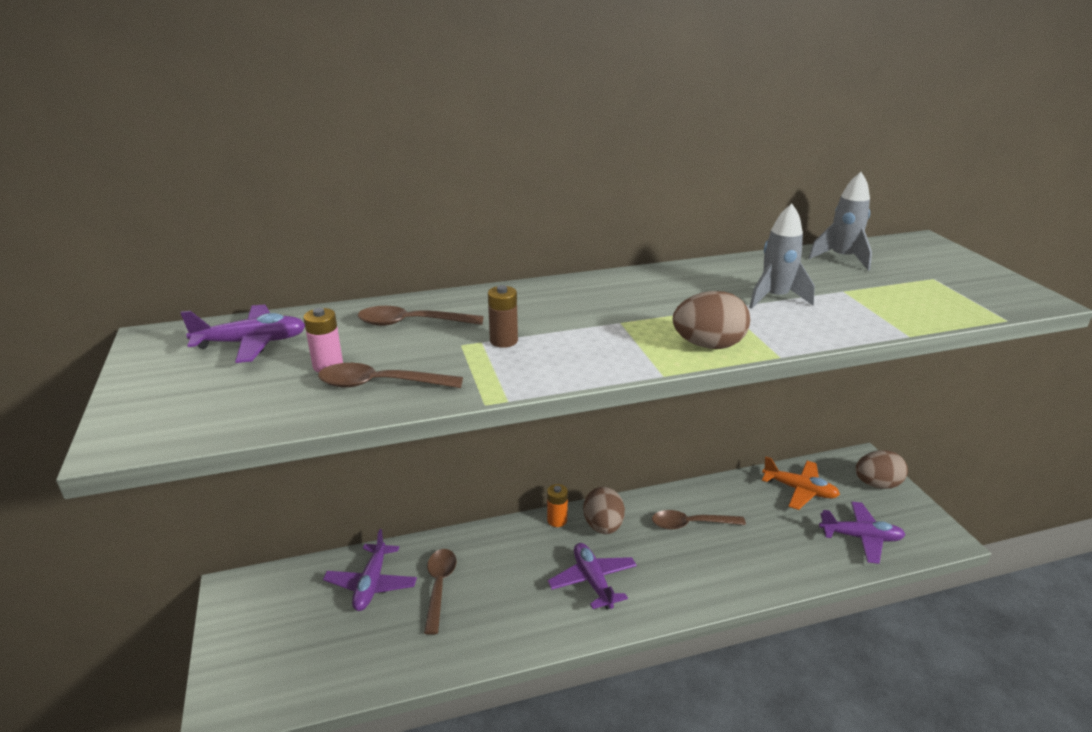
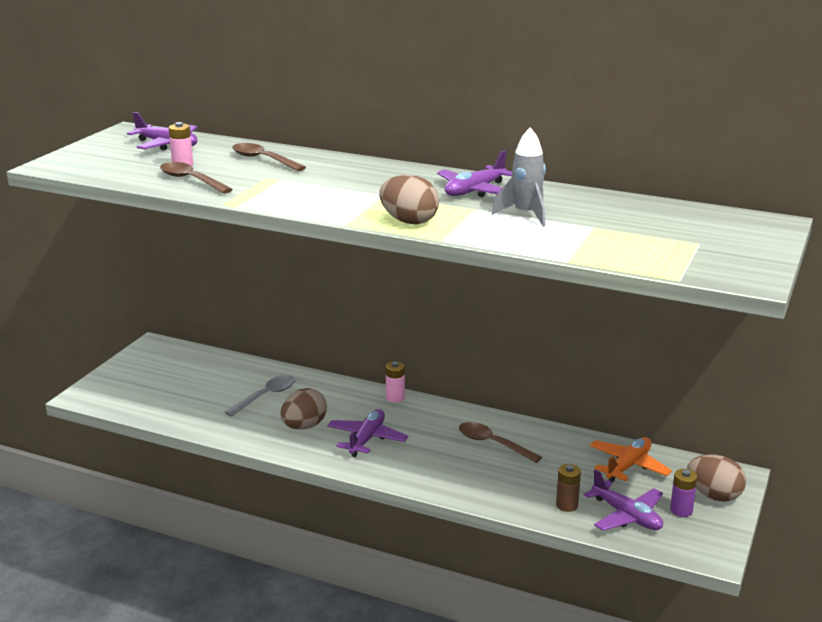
camera: 40 degrees right, 5 degrees down
(371, 584) = (229, 377): purple plane -> purple plane (475, 191)
(439, 586) = (266, 396): brown spoon -> grey spoon
(503, 341) = (293, 182): brown battery -> brown battery (567, 505)
(557, 520) = (395, 397): orange battery -> pink battery
(603, 526) = (423, 415): brown egg -> brown egg (304, 426)
(799, 490) = (628, 466): orange plane -> orange plane turned 120 degrees counterclockwise
(842, 258) = (655, 211): grey rocket -> none
(880, 510) = (681, 510): none -> purple battery

